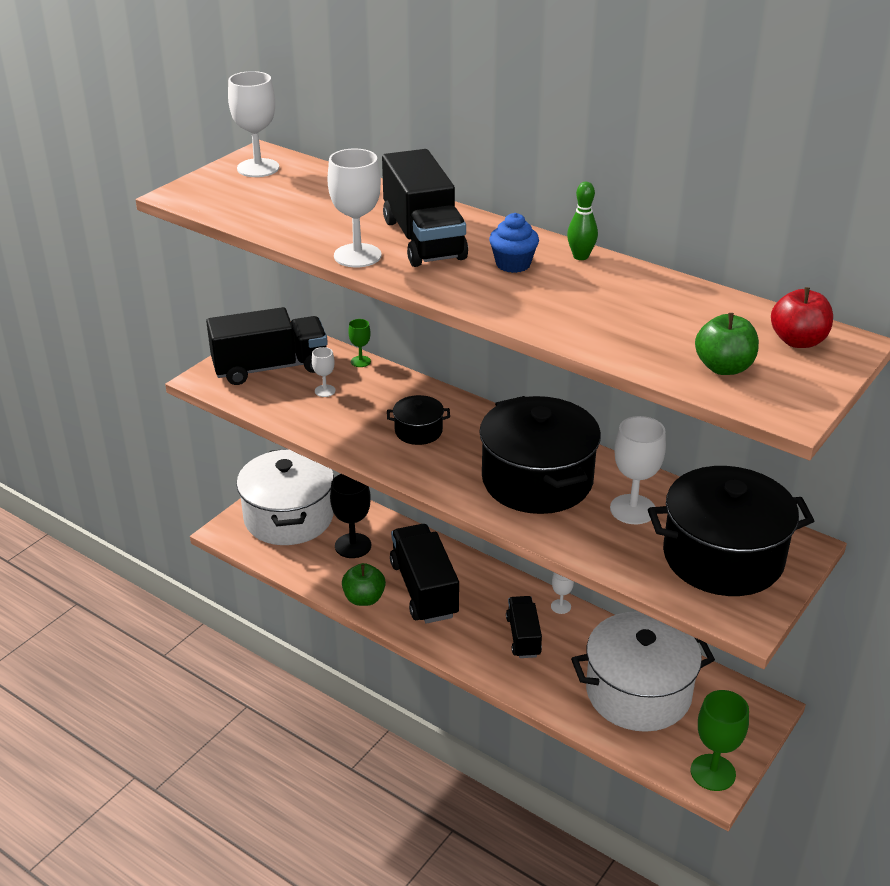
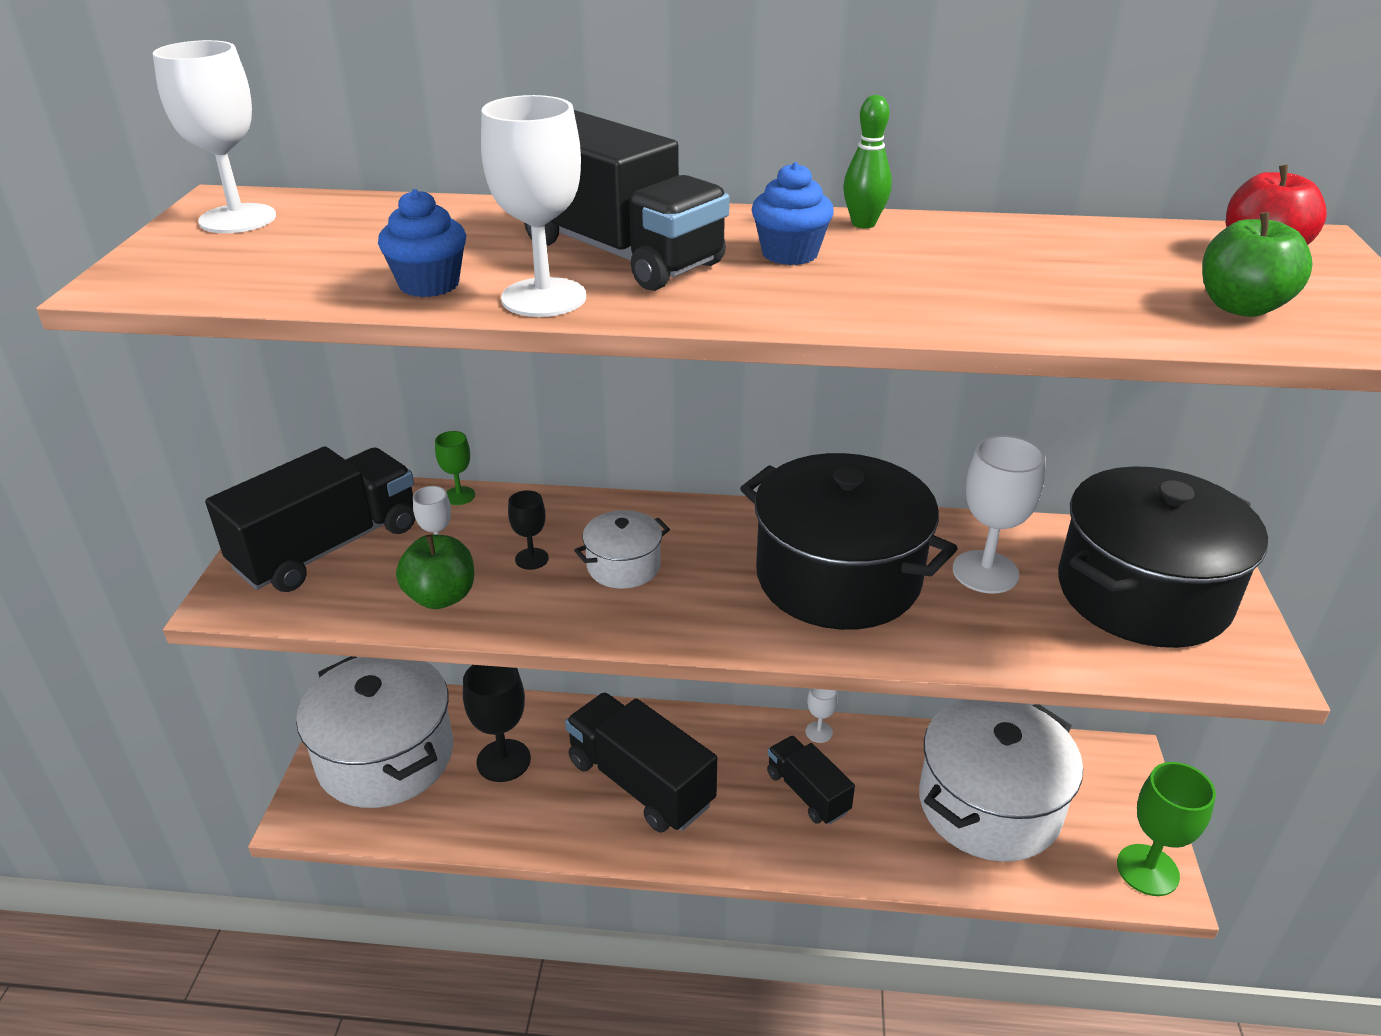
camera: 30 degrees left, 0 degrees up
(311, 233) = (429, 284): none -> blue cupcake
(364, 599) = (571, 831): green apple -> green apple (441, 597)
(371, 410) = (531, 559): none -> black goblet
(418, 431) = (623, 566): black pot -> white pot

